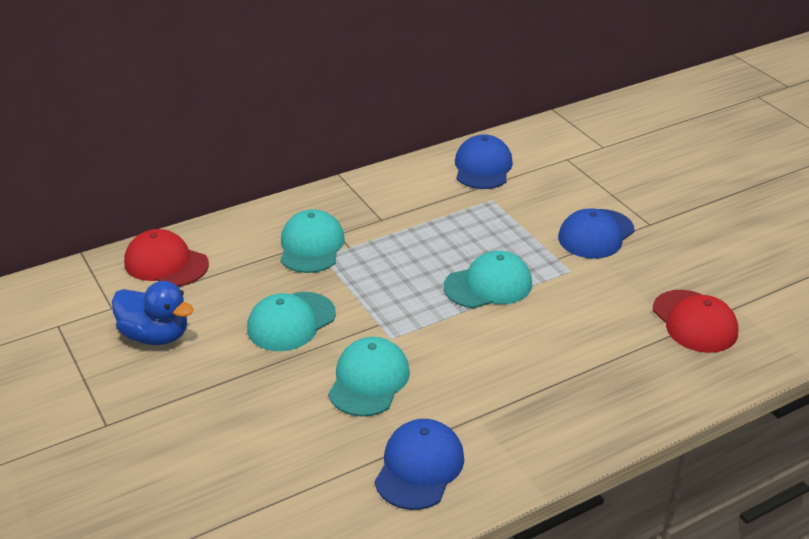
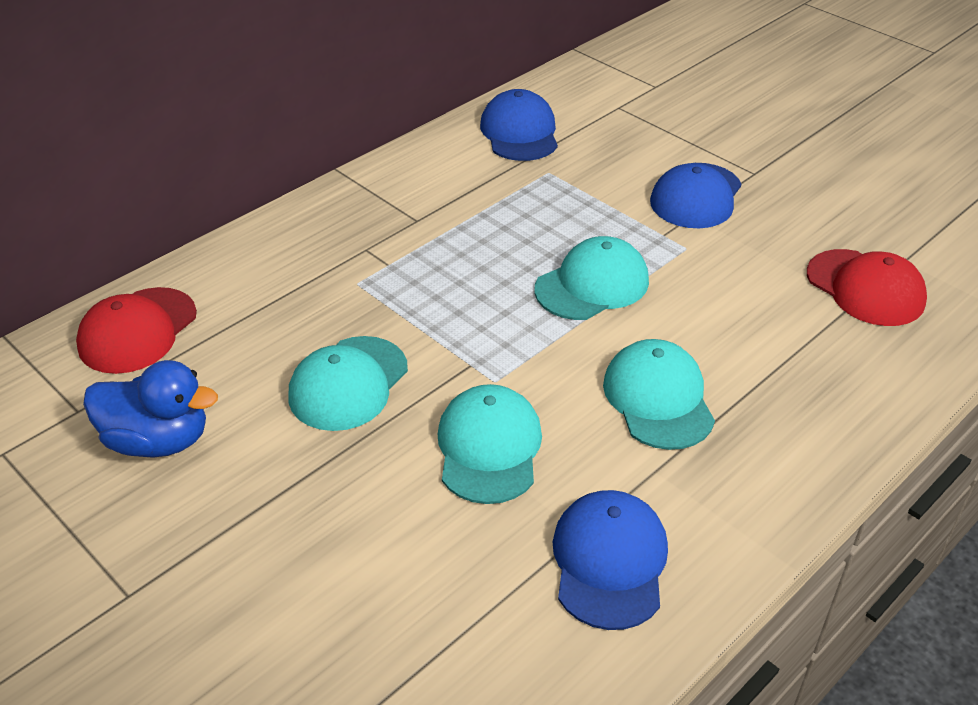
camera: 15 degrees left, 5 degrees up
(166, 263) = (137, 331): red cap -> red cap turned 75 degrees counterclockwise
(311, 246) = (336, 272): turquoise cap -> turquoise cap (658, 399)

